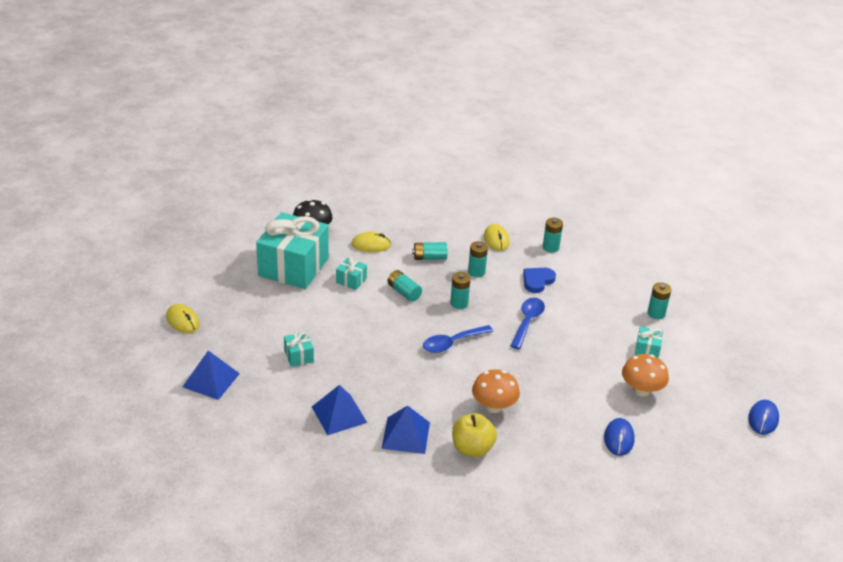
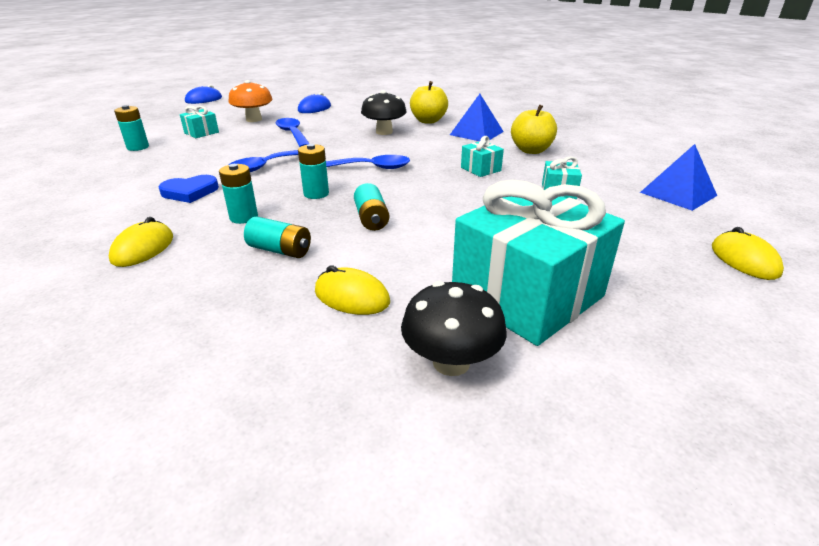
camera: 150 degrees left, 5 degrees down
(339, 414) = (531, 150): blue pyramid -> yellow apple
(351, 280) = (436, 250): turquoise gift -> turquoise gift (480, 169)
(494, 406) = (384, 132): orange mushroom -> black mushroom
(550, 247) = (97, 220): turquoise battery -> none
(569, 374) = (292, 134): none -> blue spoon

